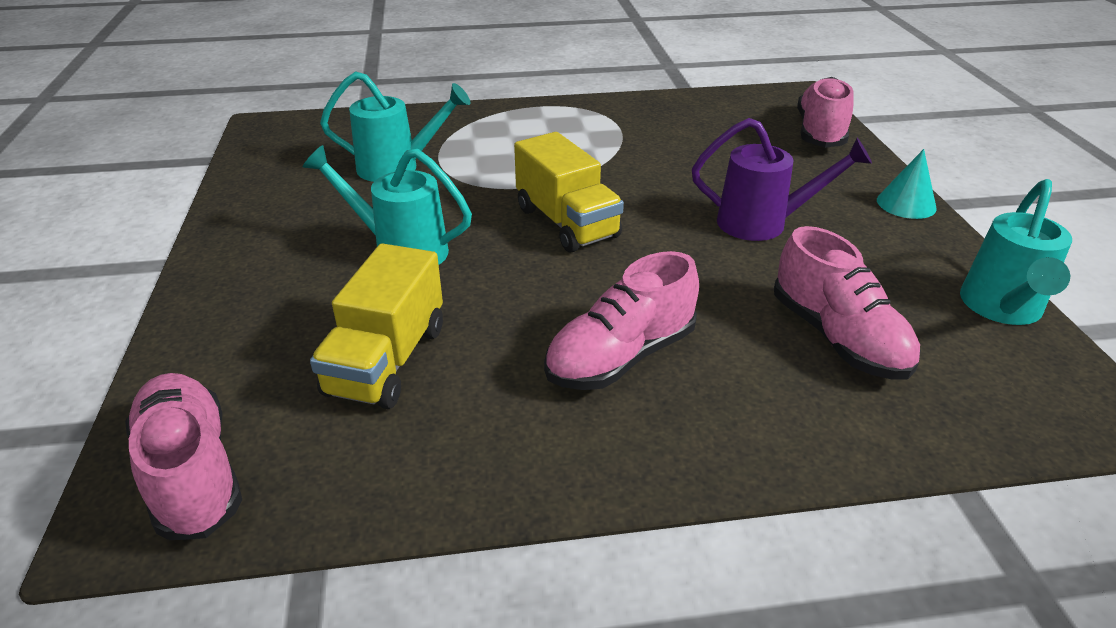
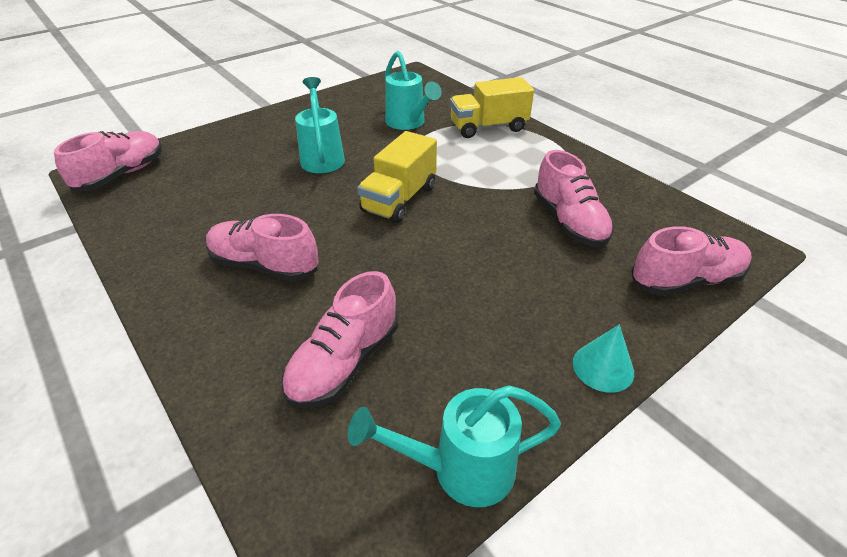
camera: 60 degrees right, 5 degrees up
(387, 360) = (220, 190): yellow truck -> yellow truck (488, 127)
(699, 147) = (569, 222): none -> pink shoe
(762, 223) = (479, 285): purple watering can -> none

